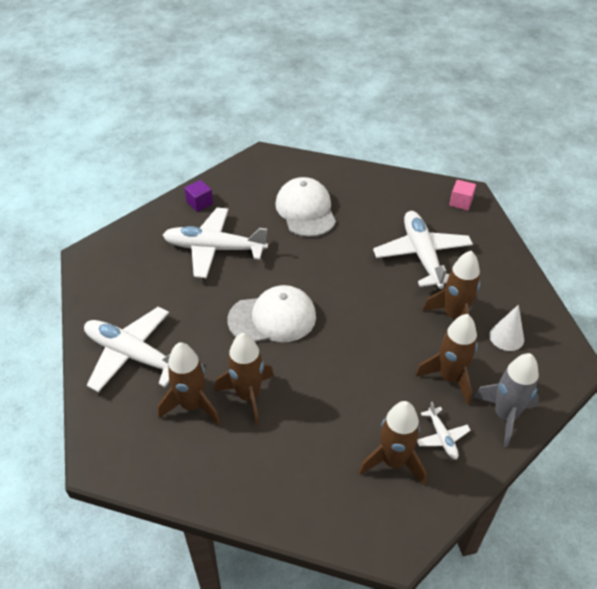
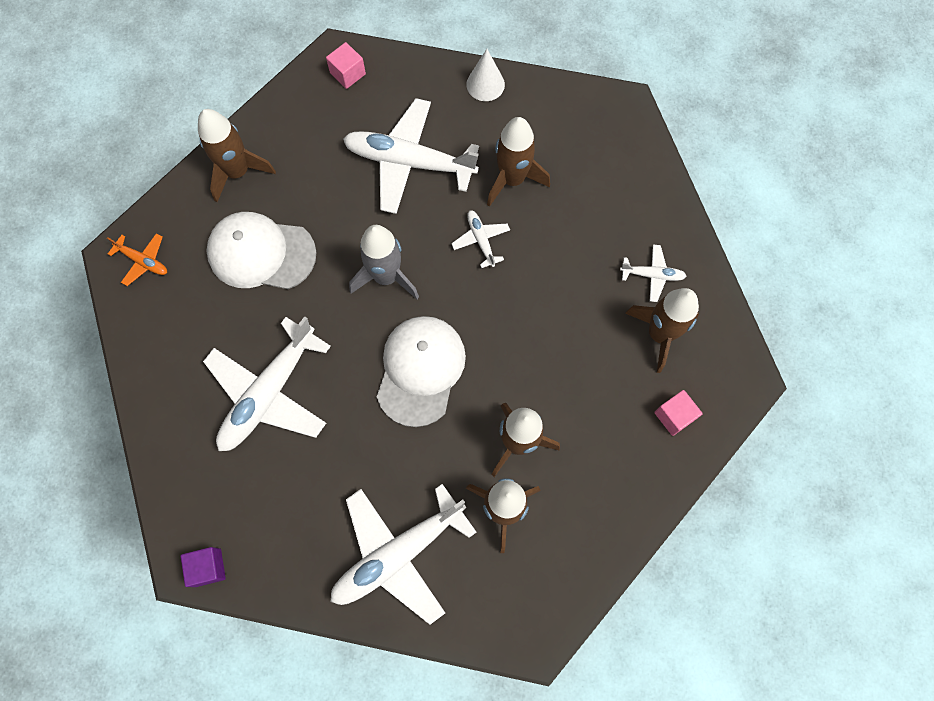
camera: 65 degrees left, 25 degrees up
(199, 203) = (169, 379): purple cube -> purple cube (208, 567)
(267, 165) = (143, 261): none -> orange plane
(327, 499) = (674, 416): none -> pink cube
(392, 315) = (481, 240): none -> white plane
(449, 377) = (588, 229): brown rocket -> brown rocket (238, 172)
(505, 415) = (653, 204): grey rocket -> grey rocket (386, 276)
(506, 337) = (564, 146): white cone -> white cone (485, 84)

